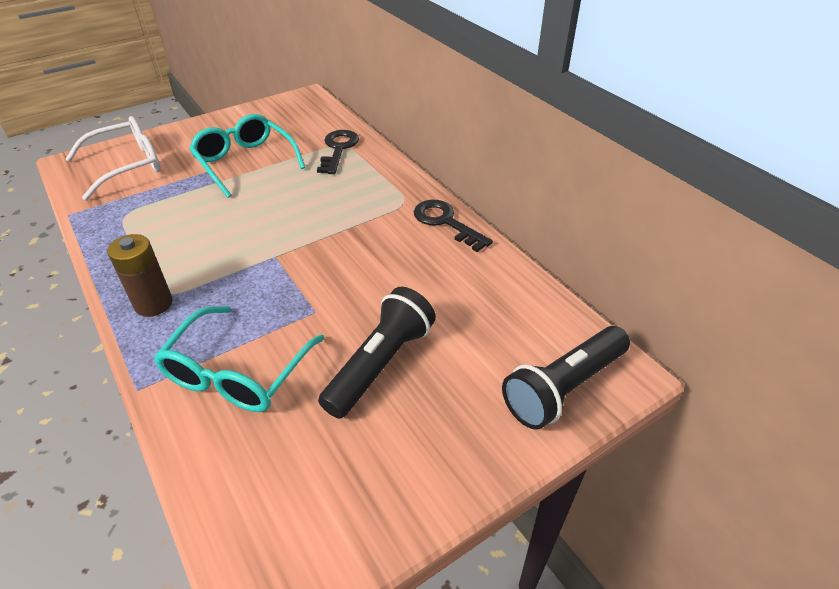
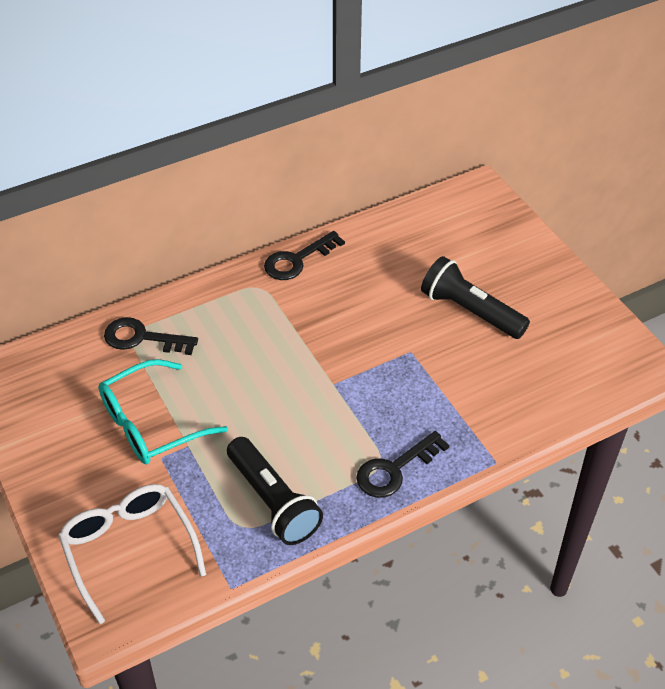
camera: 85 degrees left, 5 degrees up
(153, 304) = (394, 469): brown battery -> black key
(238, 372) = (477, 397): turquoise glasses -> none
(564, 387) = (492, 218): black flashlight -> black flashlight (273, 501)

